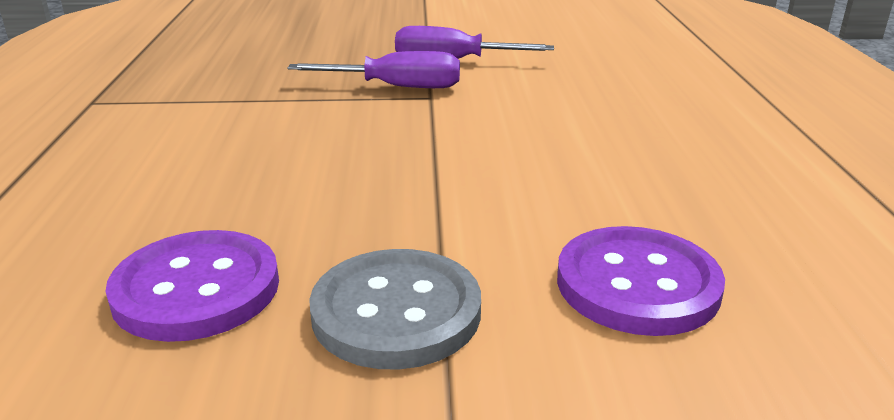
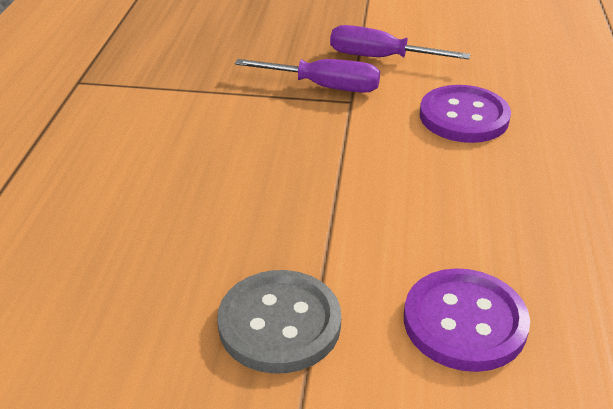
camera: 10 degrees right, 10 degrees up
(196, 289) = (143, 284): purple button -> purple button (464, 117)

